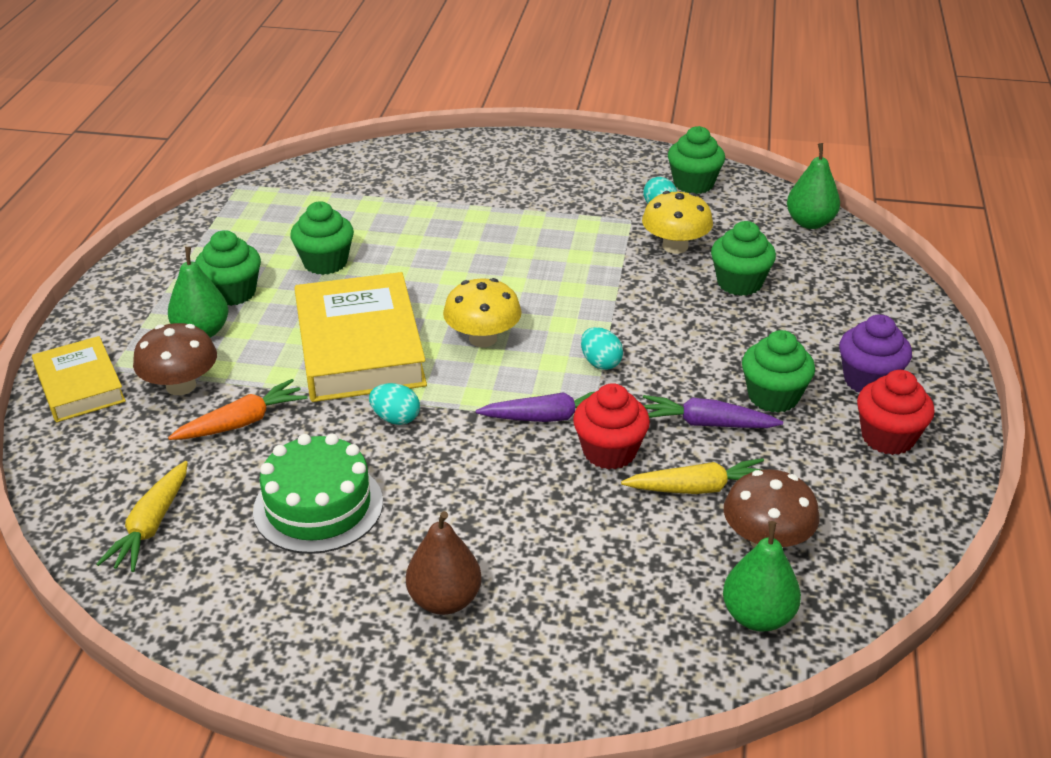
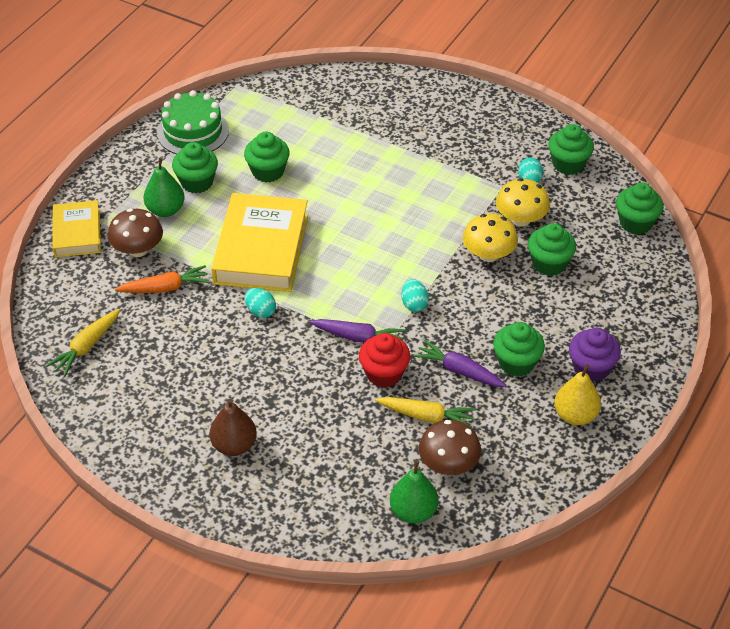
camera: 20 degrees right, 10 degrees up
(318, 506) = (187, 361): green cake -> green cake (193, 132)
(483, 338) = (345, 263): yellow mushroom -> yellow mushroom (488, 254)
(810, 223) = (635, 223): green pear -> green cupcake
(888, 437) = (575, 415): red cupcake -> yellow pear

